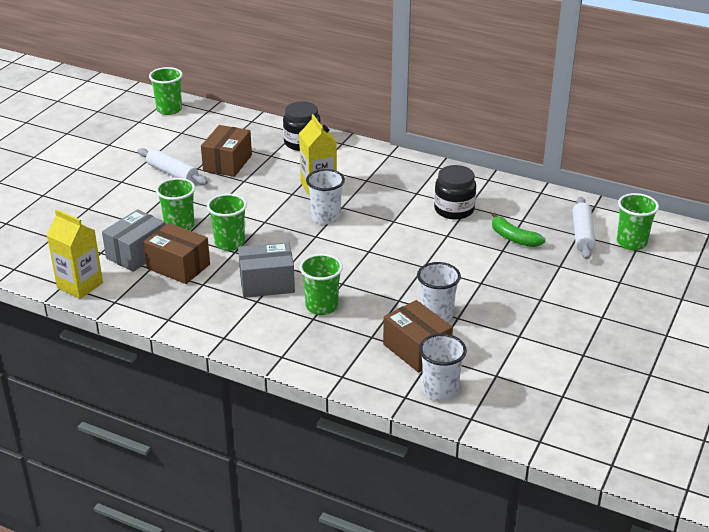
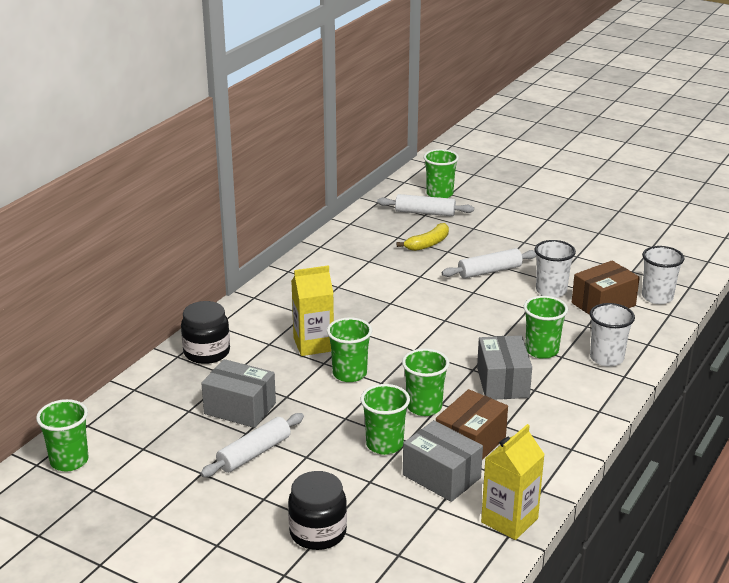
camera: 85 degrees left, 5 degrees down
(227, 163) = (240, 408): brown box -> grey box
(276, 206) = (349, 374): none -> green cup
(326, 217) = (378, 342): white cup -> white cup (606, 358)
(454, 210) = (374, 268): black jar -> black jar (318, 532)
(467, 276) = (489, 271): none -> white rolling pin
(514, 238) = (428, 244): green banana -> yellow banana

